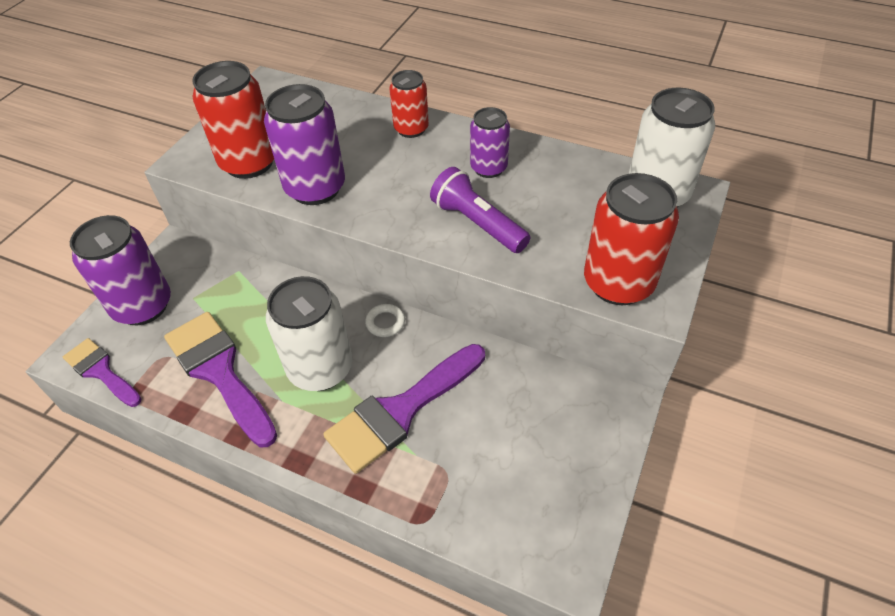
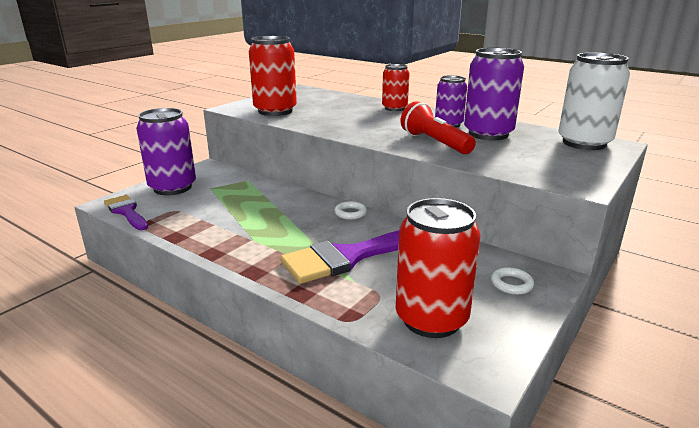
camera: 10 degrees right, 25 degrees down
(219, 372) = (212, 221): purple brush -> none
(315, 188) = (317, 122): purple can -> purple can (488, 134)
(320, 368) = (291, 229): white can -> none
(477, 223) = (435, 143): purple flashlight -> red flashlight
(583, 425) = (511, 284): none -> white ring
(618, 283) = (548, 174): red can -> red can (431, 319)

